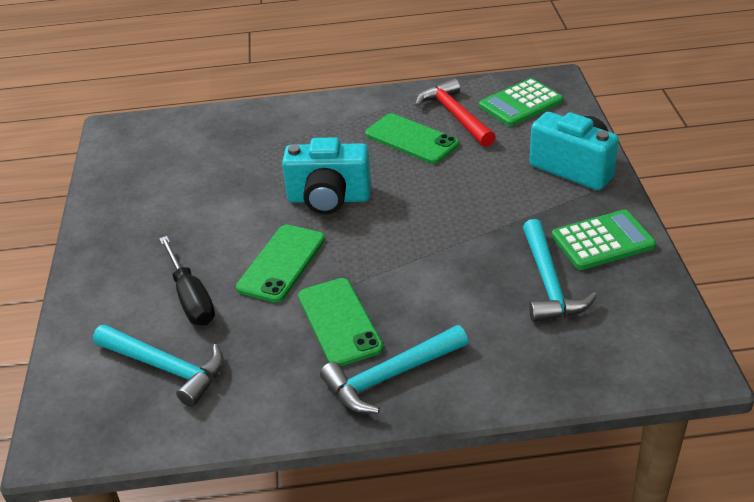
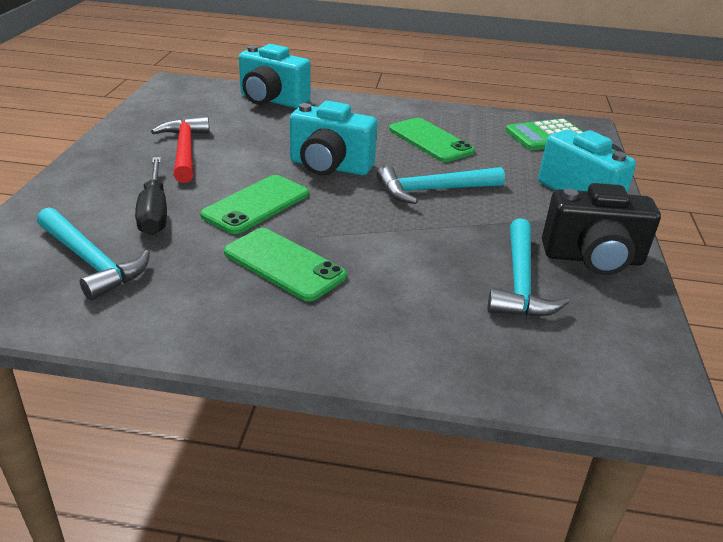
camera: 10 degrees right, 5 degrees down
(230, 126) = (271, 100): none -> turquoise camera
(339, 322) = (284, 264): green phone -> green phone turned 45 degrees counterclockwise
(390, 376) = (310, 325): turquoise hammer -> turquoise hammer (433, 190)
(455, 115) = (480, 132): red hammer -> red hammer (185, 151)
(602, 241) = (593, 258): green calculator -> black camera

